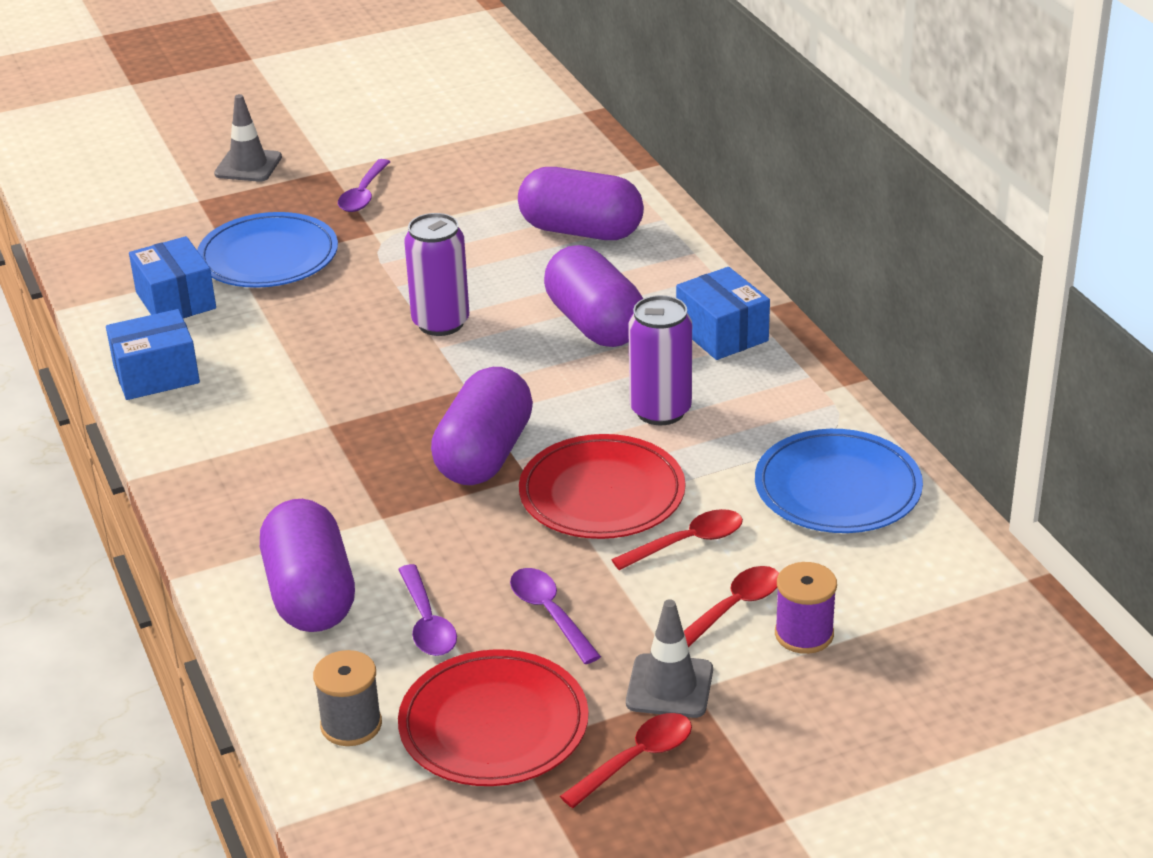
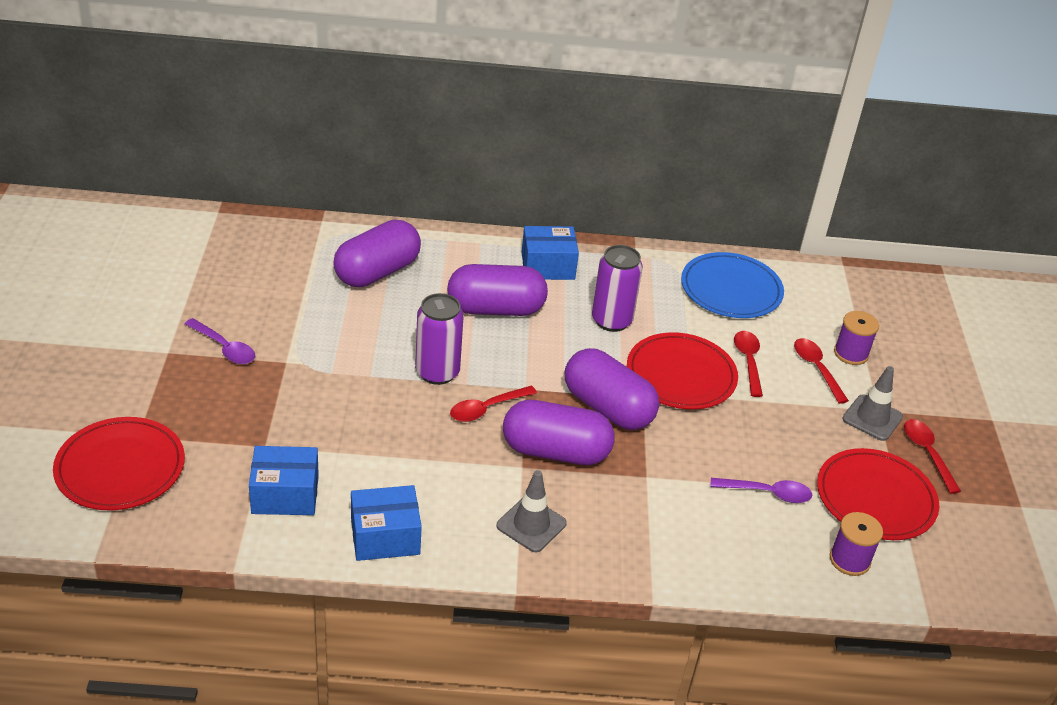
camera: 70 degrees left, 5 degrees up
(149, 208) = (120, 468): none -> red plate
(156, 375) = (385, 536): blue box -> blue box turned 75 degrees clockwise
(248, 166) = (112, 392): grey traffic cone -> grey traffic cone (531, 524)
(268, 257) = (268, 425): blue plate -> none
(310, 595) = (711, 537): purple capsule -> purple capsule (555, 451)
(351, 725) = (849, 560): grey spool -> purple spool
(407, 373) = (487, 409): none -> red spoon
(550, 614) = (785, 439): purple spoon -> none

